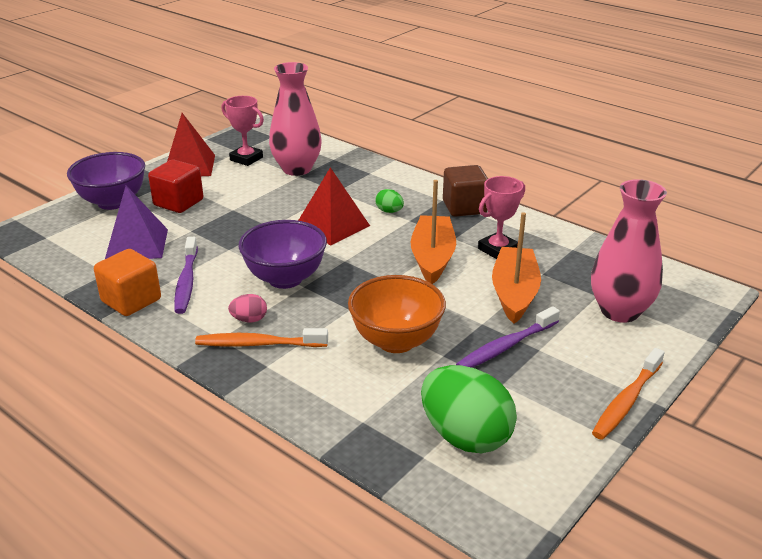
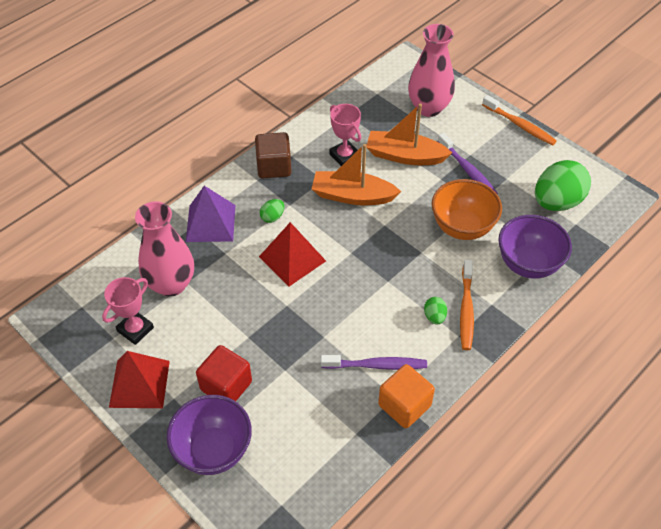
camera: 85 degrees left, 20 degrees up
(137, 244) = (307, 414): purple pyramid -> purple pyramid (211, 223)
(249, 319) = (434, 316): pink egg -> green egg
(285, 279) = (377, 293): purple bowl -> purple bowl (528, 264)

